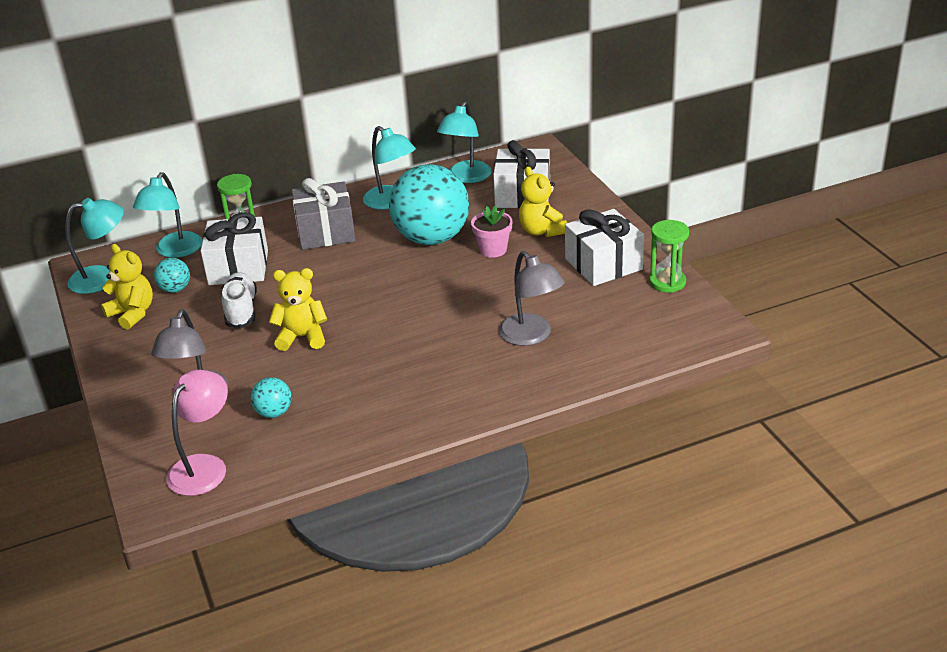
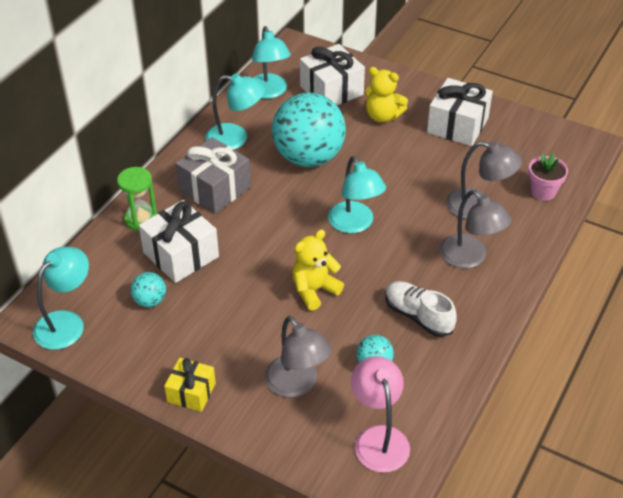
camera: 40 degrees left, 10 degrees up
(120, 364) = (191, 392): none -> yellow gift
(132, 313) = (141, 342): yellow teddy bear -> none
(175, 251) = (101, 266): turquoise lamp -> turquoise lamp (355, 224)
(241, 310) = (234, 292): white shoe -> white shoe (418, 316)
(466, 373) = (470, 258): none -> grey lamp
(493, 250) = (366, 147): pink flower pot -> pink flower pot (543, 191)
(667, 282) = (515, 121): green hourglass -> none

